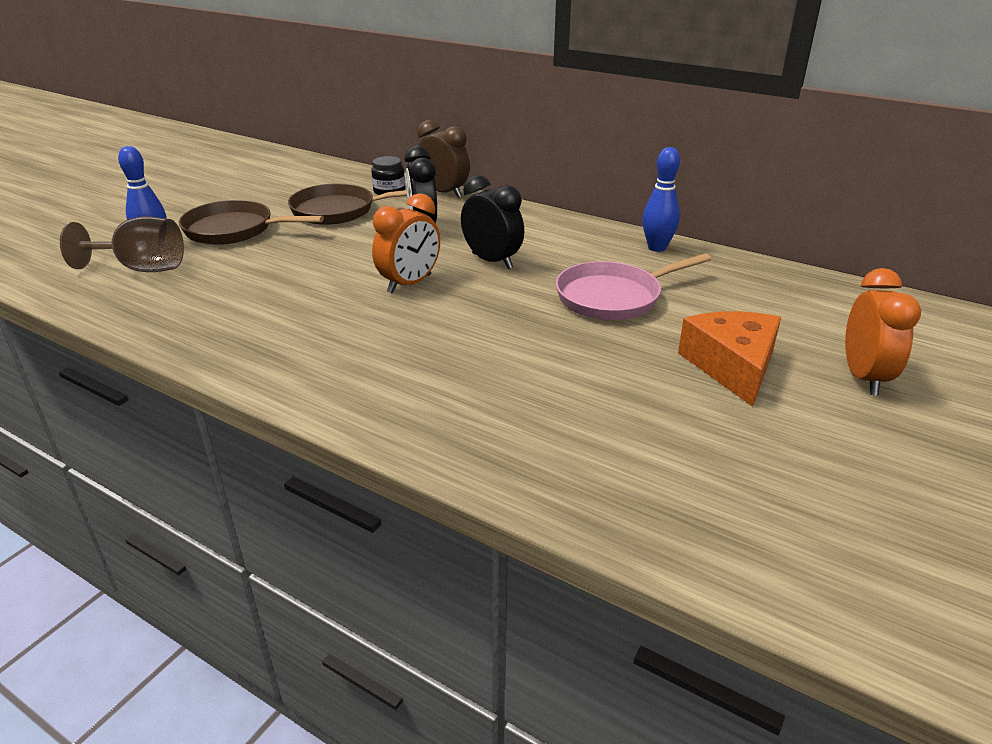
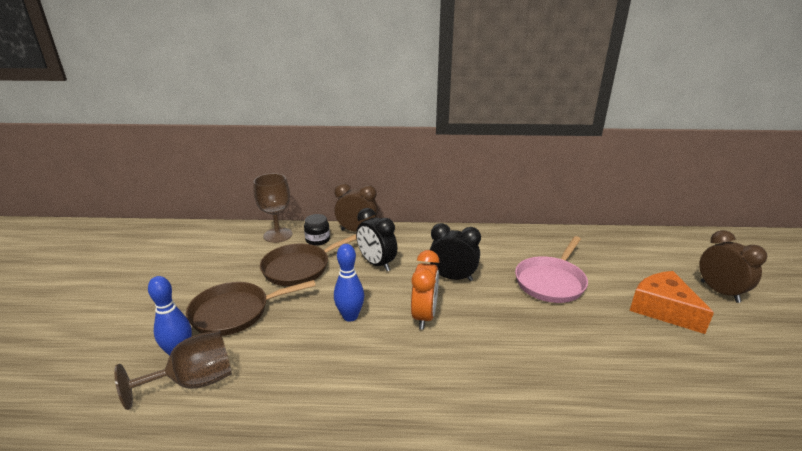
camera: 30 degrees left, 5 degrees down
(353, 178) = (278, 235): none -> brown goblet
(657, 247) = (528, 236): blue bowling pin -> blue bowling pin (350, 316)
(863, 377) = (719, 292): orange clock -> brown clock

